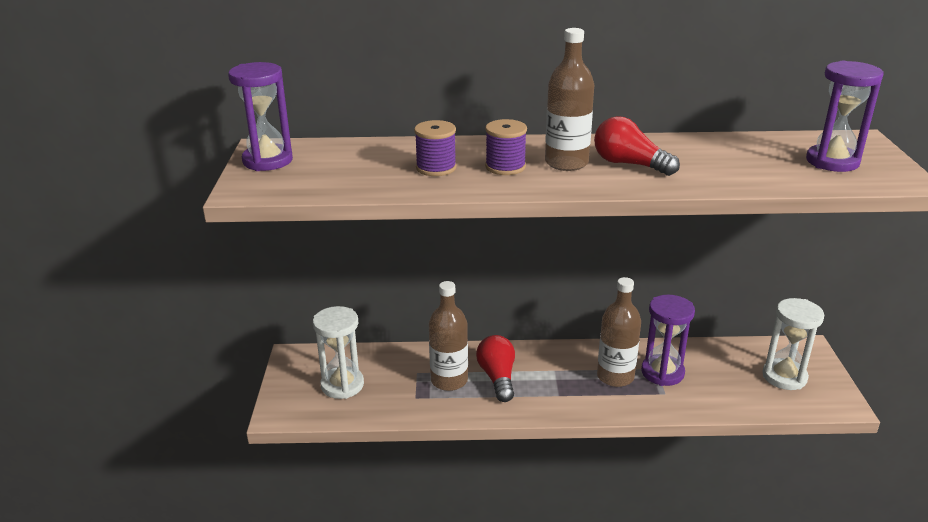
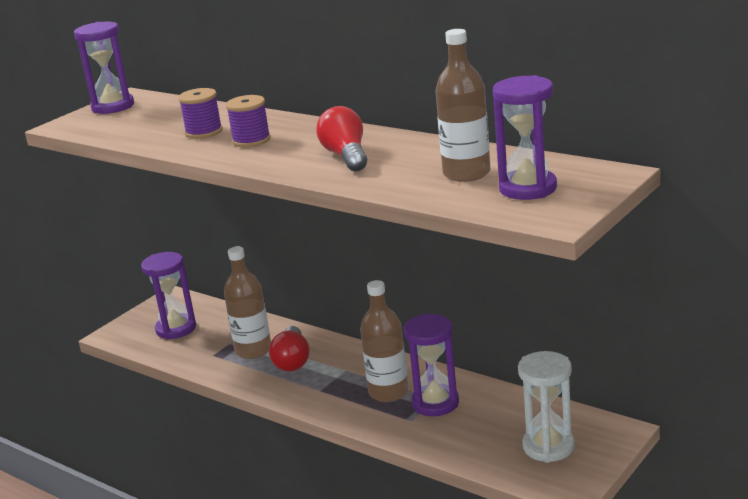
camera: 40 degrees right, 5 degrees down
(342, 385) = (176, 329): white hourglass -> purple hourglass
(497, 377) = (292, 361): red light bulb -> red light bulb turned 150 degrees clockwise
(566, 163) = (301, 146): brown bottle -> brown bottle (466, 173)

